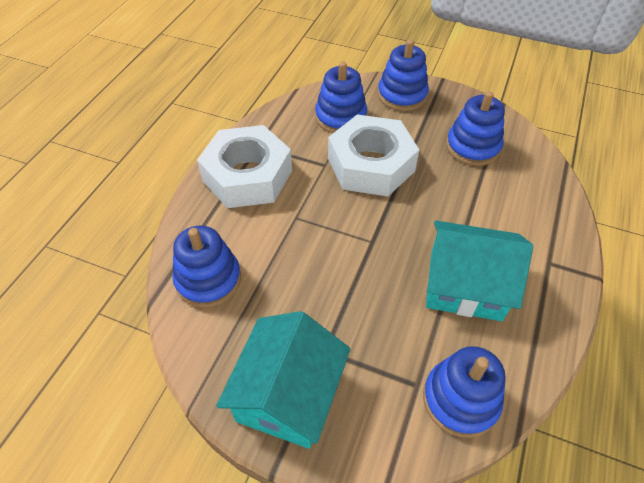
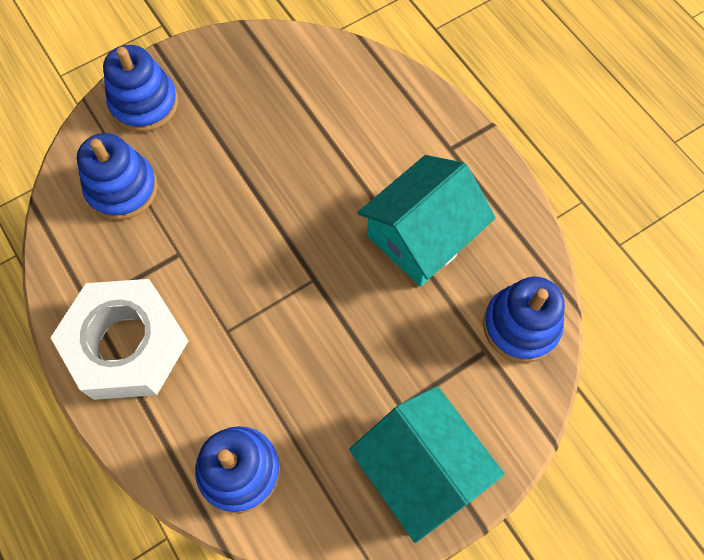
camera: 55 degrees left, 15 degrees up
(371, 165) = (217, 209): white nut -> none
(472, 147) = (274, 98): blue stacking toy -> none

